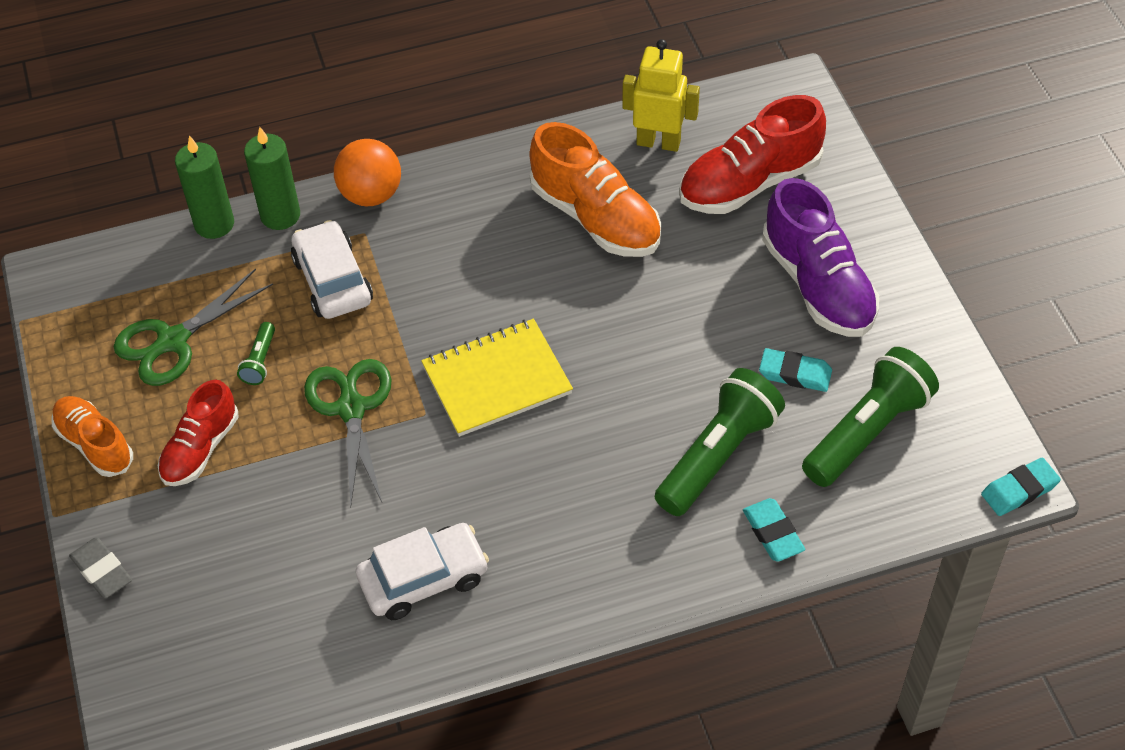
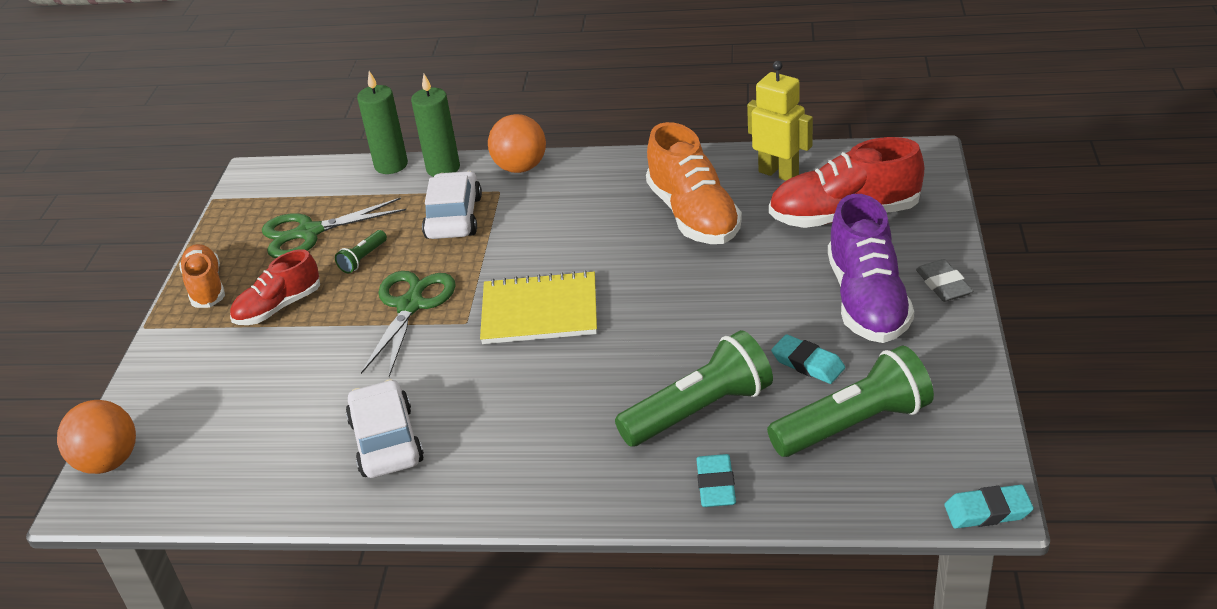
camera: 25 degrees right, 15 degrees down
(102, 571) = (149, 372): grey eraser -> grey eraser (943, 285)
(132, 691) = (109, 462): none -> orange ball
(423, 579) = (386, 441): white car -> white car turned 105 degrees counterclockwise

